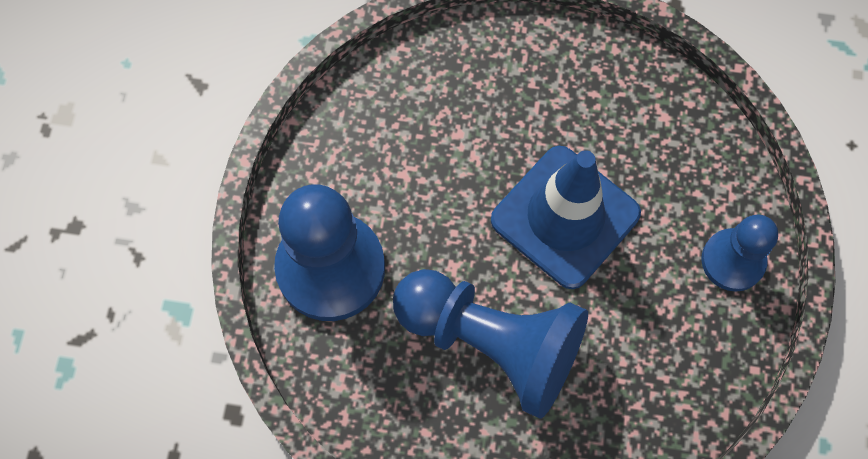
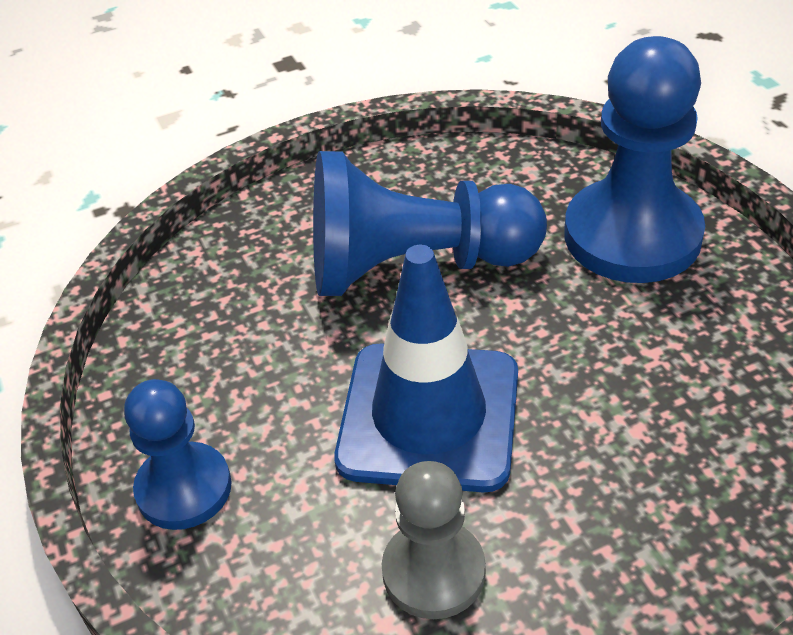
camera: 150 degrees right, 25 degrees down
(625, 126) = (433, 571): none -> grey pawn

